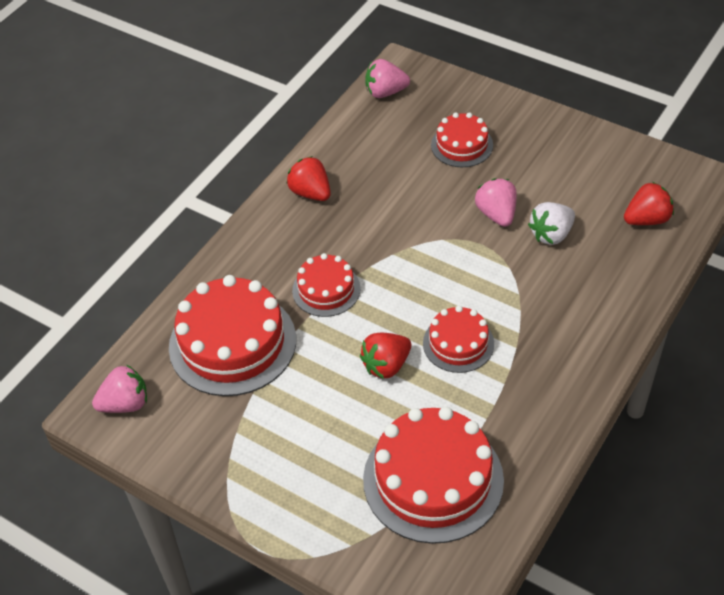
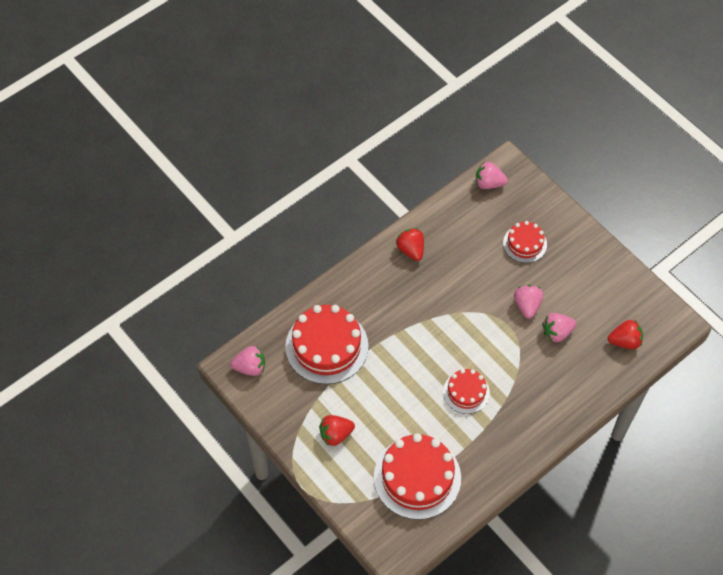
camera: 15 degrees right, 10 degrees up
(326, 289) = (397, 327): red cake -> none
(386, 365) = (416, 393): red strawberry -> red strawberry (336, 434)
(551, 234) = (557, 332): white strawberry -> pink strawberry

